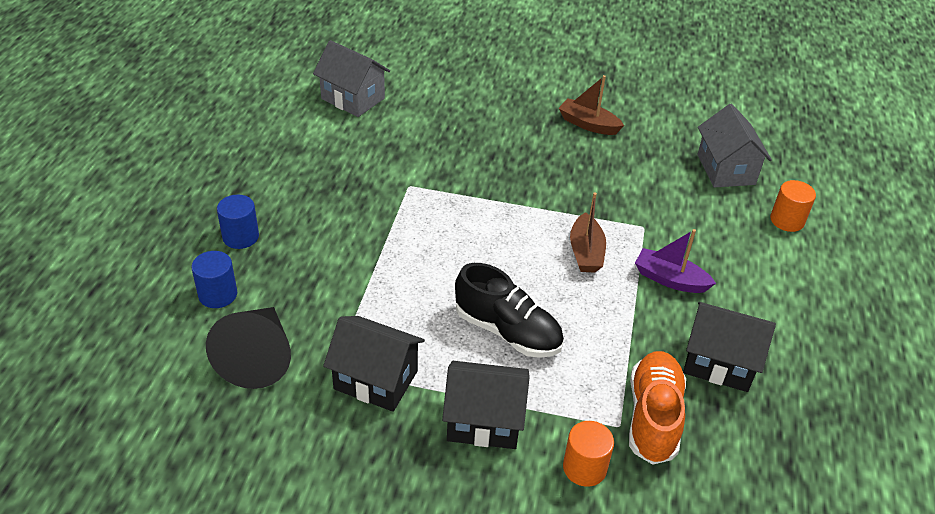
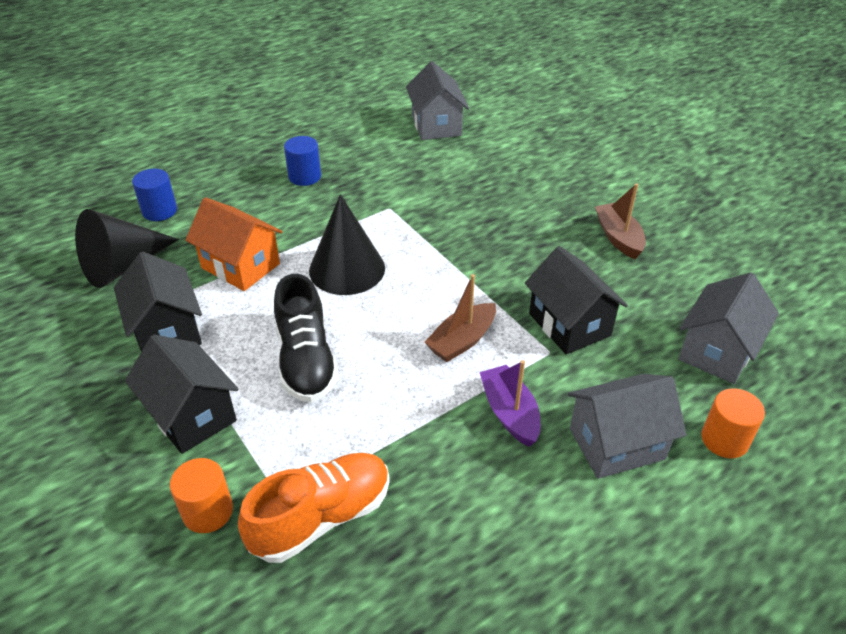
camera: 45 degrees right, 0 degrees up
(240, 237) = (226, 181): blue cylinder -> blue cylinder (304, 177)
(359, 296) = (240, 266): none -> orange house
(443, 250) = (347, 269): none -> black cone
(719, 363) = (451, 519): black house -> black house (569, 324)
(743, 259) = (616, 444): none -> grey house

